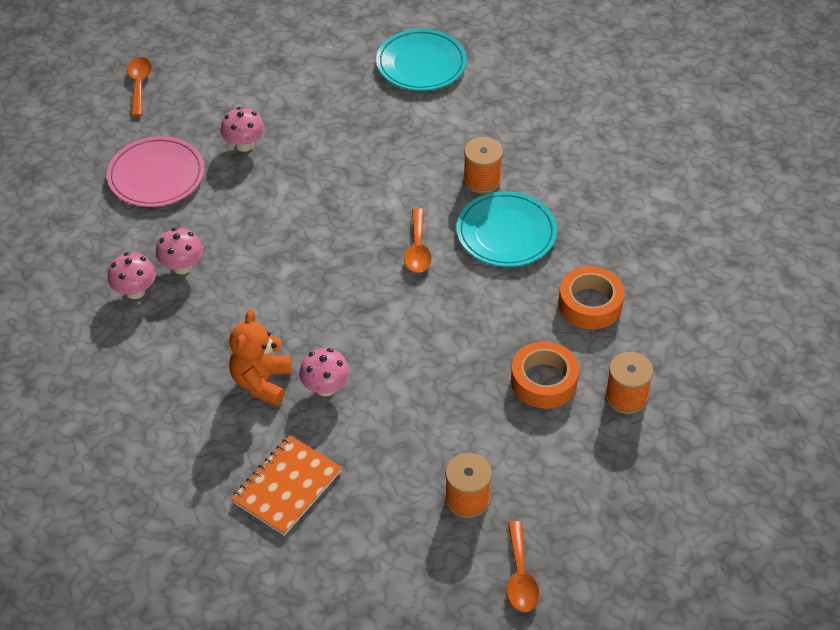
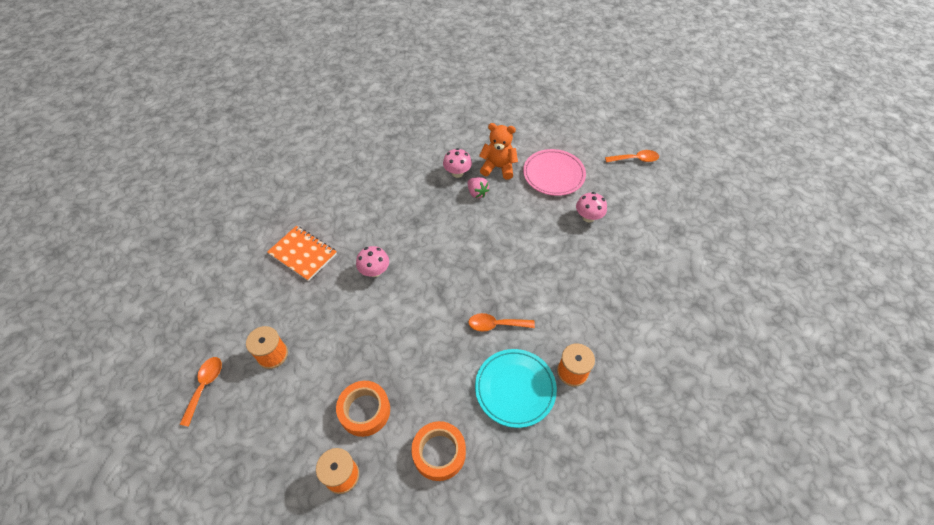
camera: 90 degrees right, 5 degrees up
(182, 266) = (477, 193): pink mushroom -> pink strawberry
(262, 382) = (383, 238): orange teddy bear -> orange teddy bear (498, 167)
(421, 64) = (701, 327): turquoise plate -> none
(520, 576) = (205, 386): orange spoon -> orange spoon turned 105 degrees clockwise

